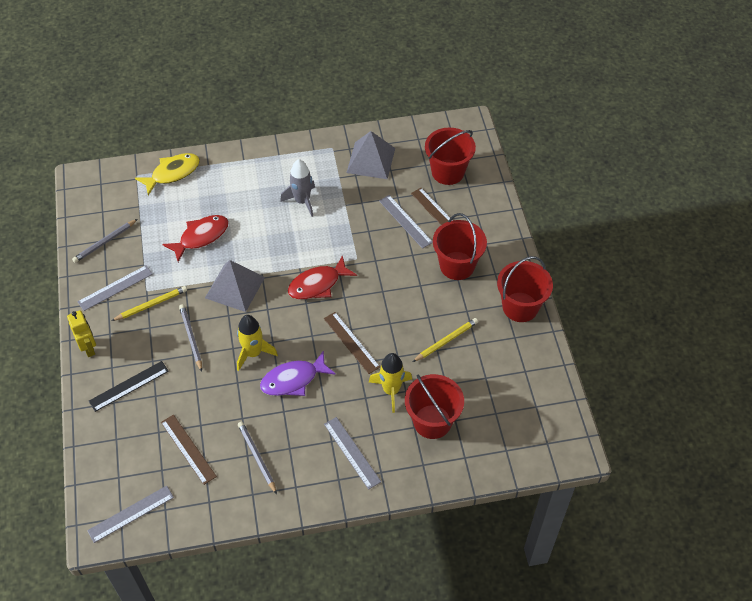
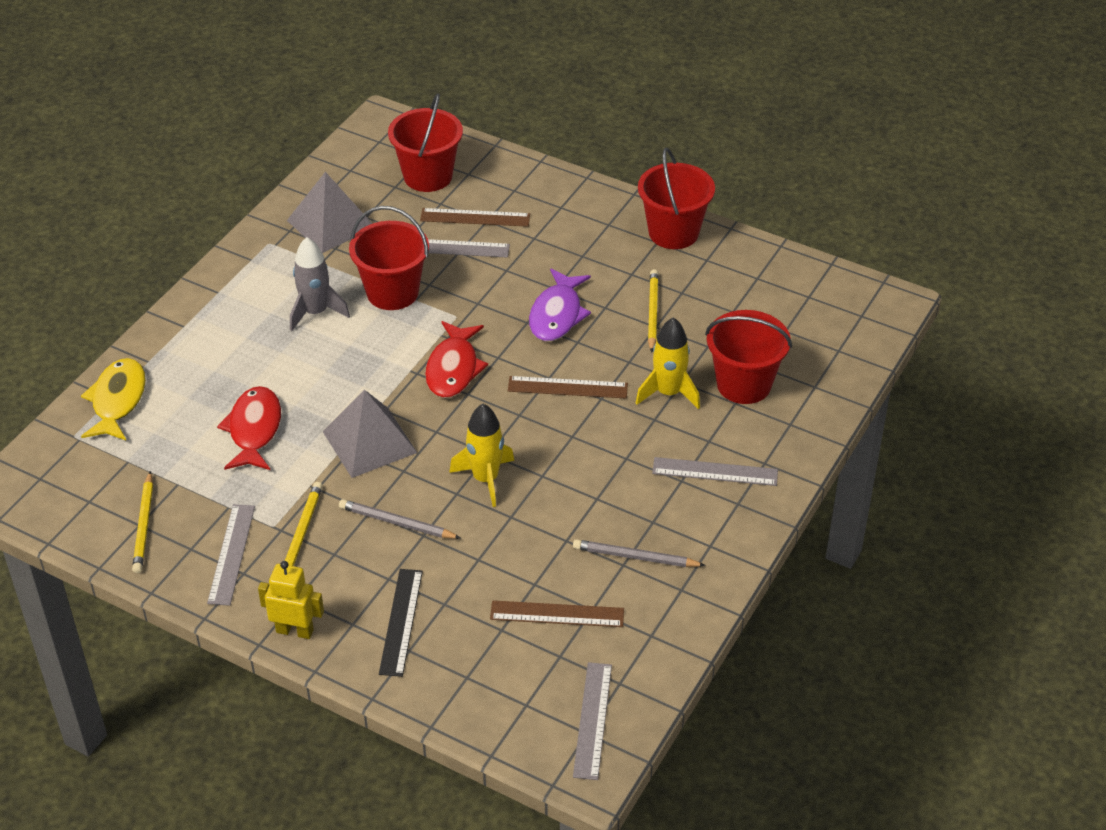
camera: 50 degrees left, 10 degrees down
(105, 242) = (144, 525): grey pencil -> yellow pencil
(293, 380) = (563, 465): purple fish -> purple fish (557, 314)
(457, 266) = (563, 245): red bucket -> red bucket (392, 292)

